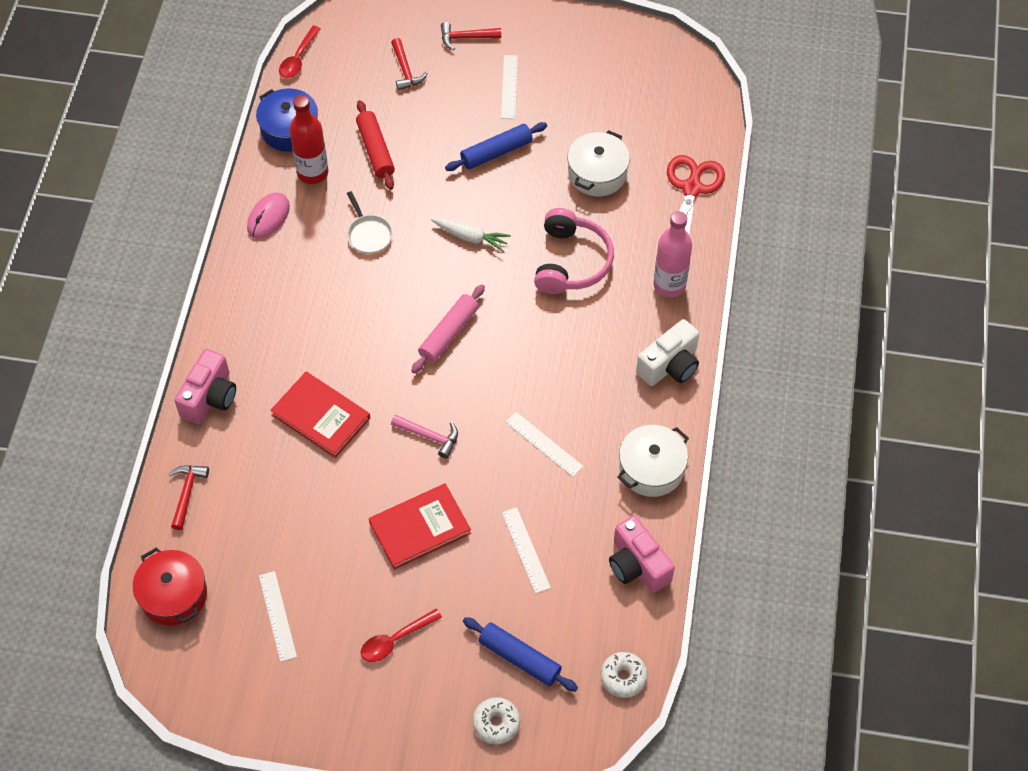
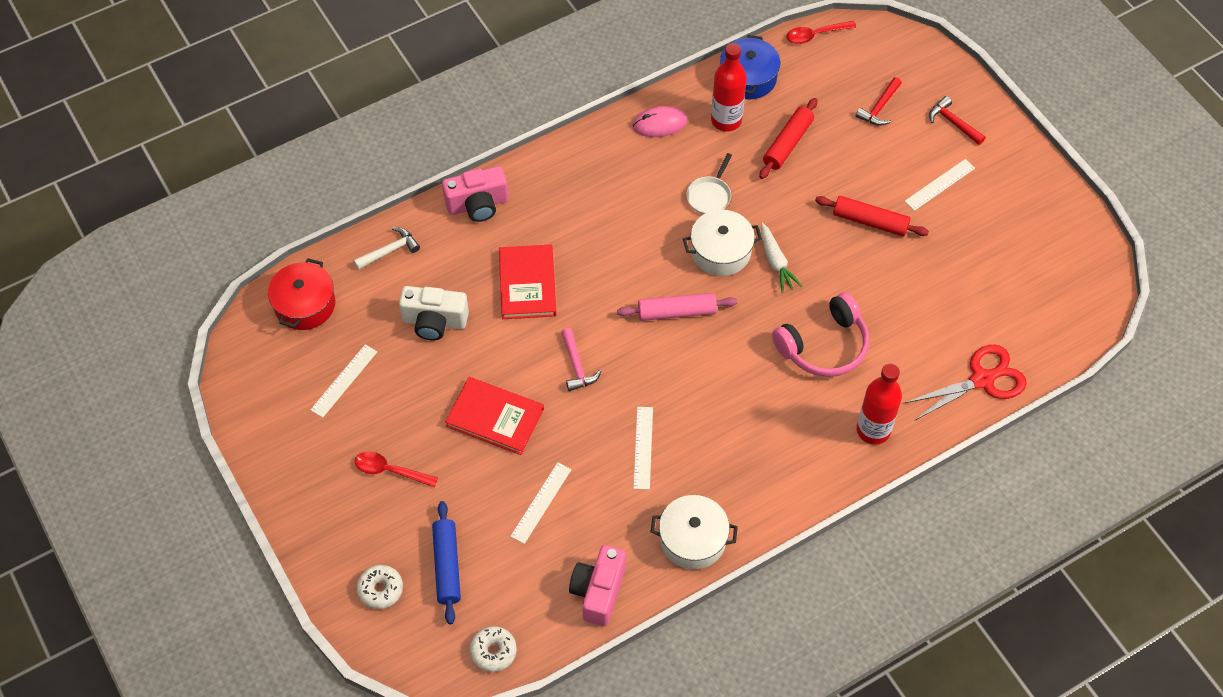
camera: 50 degrees right, 0 degrees up
(187, 493) = (390, 250): red hammer -> white hammer
(496, 152) = (870, 221): blue rolling pin -> red rolling pin
(597, 173) = (924, 303): white pot -> white pot (721, 251)
(669, 285) = (873, 430): pink bottle -> red bottle
(670, 365) = (799, 485): white camera -> white camera (434, 321)

